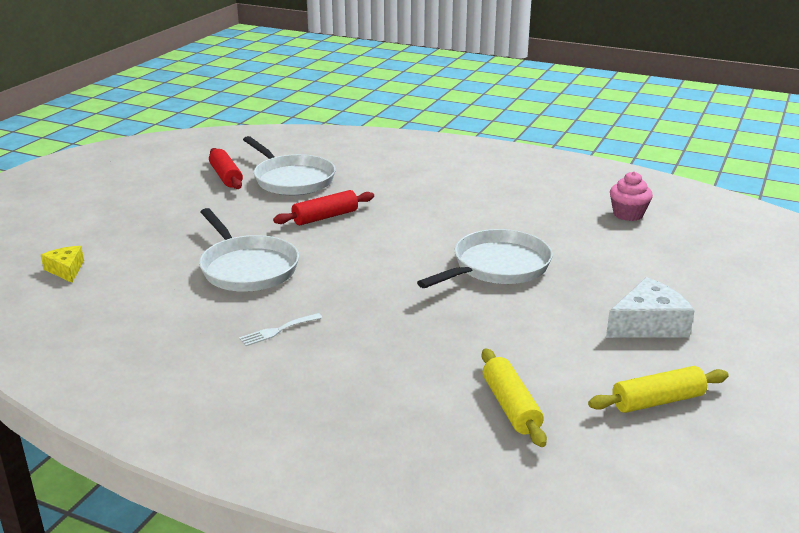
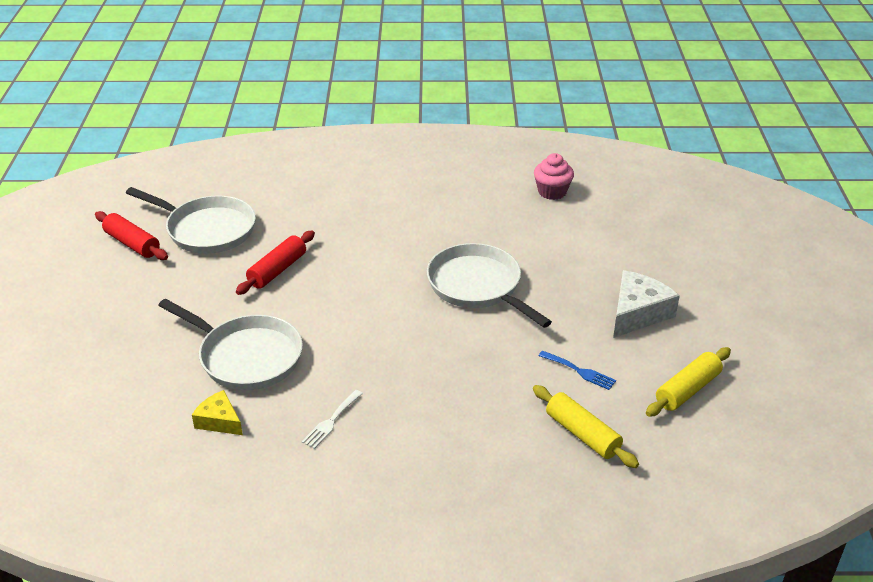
camera: 25 degrees left, 10 degrees up
(66, 270) = (55, 416): yellow cheese -> yellow cheese (219, 421)
(497, 267) = (478, 286): white pan -> white pan turned 60 degrees counterclockwise
(548, 355) = (580, 371): none -> blue fork

